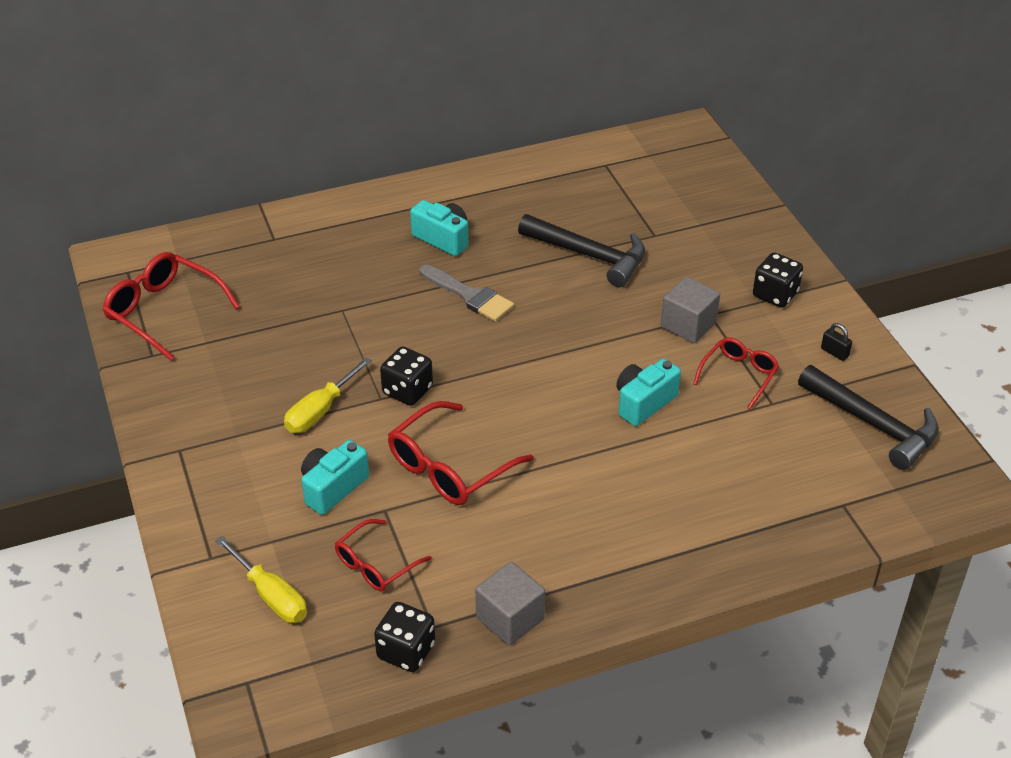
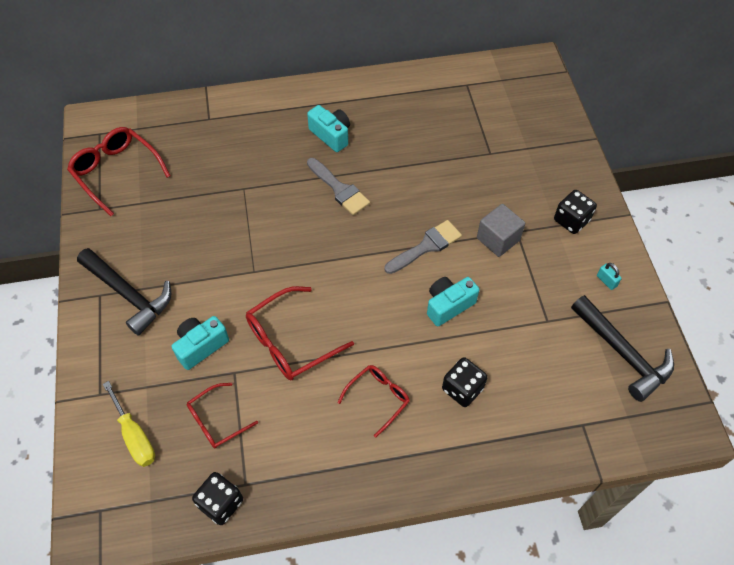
camera: 10 degrees right, 15 degrees up
(320, 410) = (207, 276): yellow screwdriver -> none
(407, 390) = (274, 267): black dice -> black dice (462, 389)
(510, 618) = (304, 487): grey cube -> none
(590, 256) = (437, 165): black hammer -> black hammer (129, 295)
(599, 344) = (426, 246): none -> grey brush
(739, 375) = (527, 291): red glasses -> red glasses (378, 398)
(834, 352) = (606, 281): black padlock -> turquoise padlock

